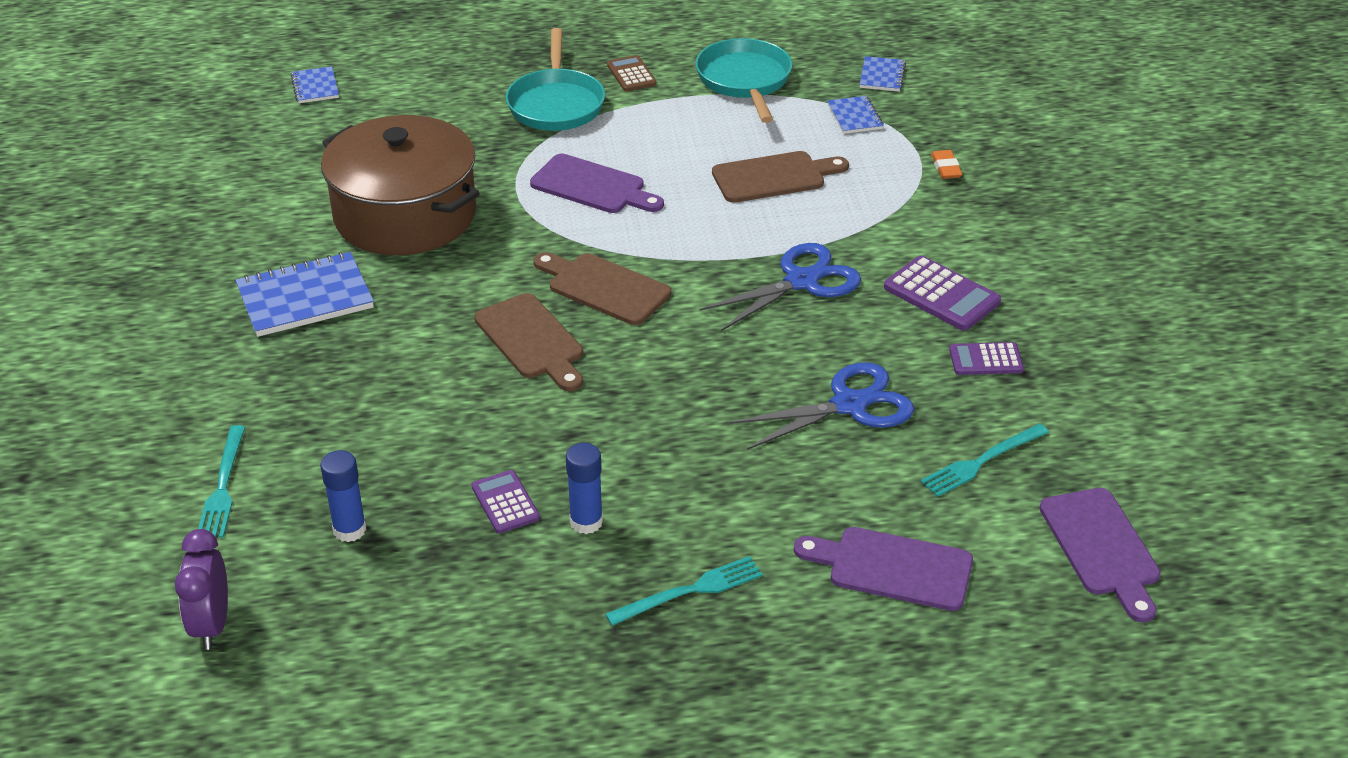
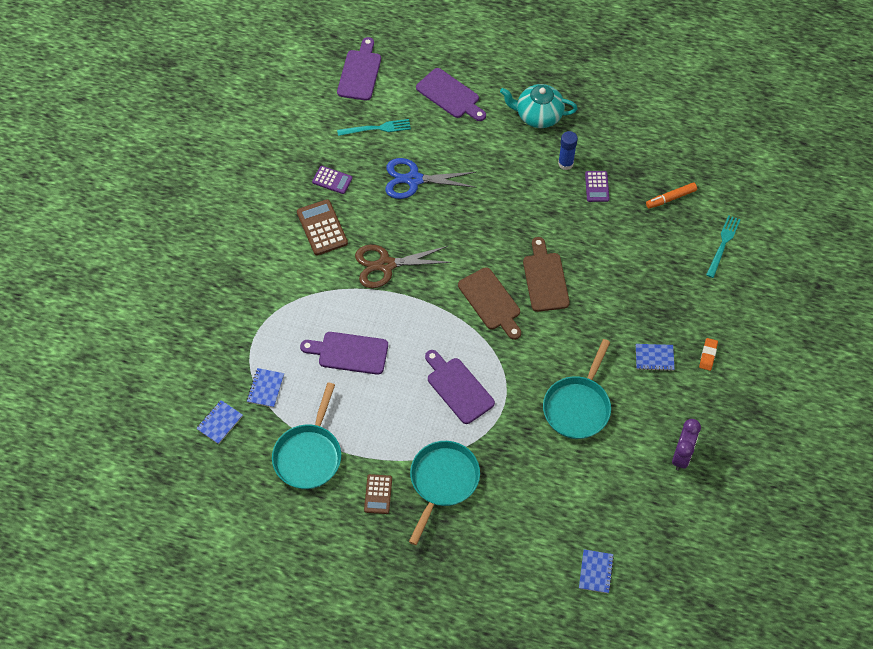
camera: 155 degrees left, 20 degrees up
(212, 625) = (740, 173): purple clock -> purple clock (681, 456)
(305, 298) = (654, 358): blue notebook -> blue notebook, size x0.54
(349, 530) = (670, 198): blue glue stick -> orange marker
(405, 215) = (578, 407): brown pot -> turquoise pan
(690, 591) = (538, 116): turquoise fork -> turquoise teapot
(773, 177) = (349, 353): brown cutting board -> purple cutting board
(801, 281) = (386, 265): blue scissors -> brown scissors
(941, 295) = (322, 228): purple calculator -> brown calculator
(946, 168) = (247, 320): orange eraser -> orange eraser (708, 355)

